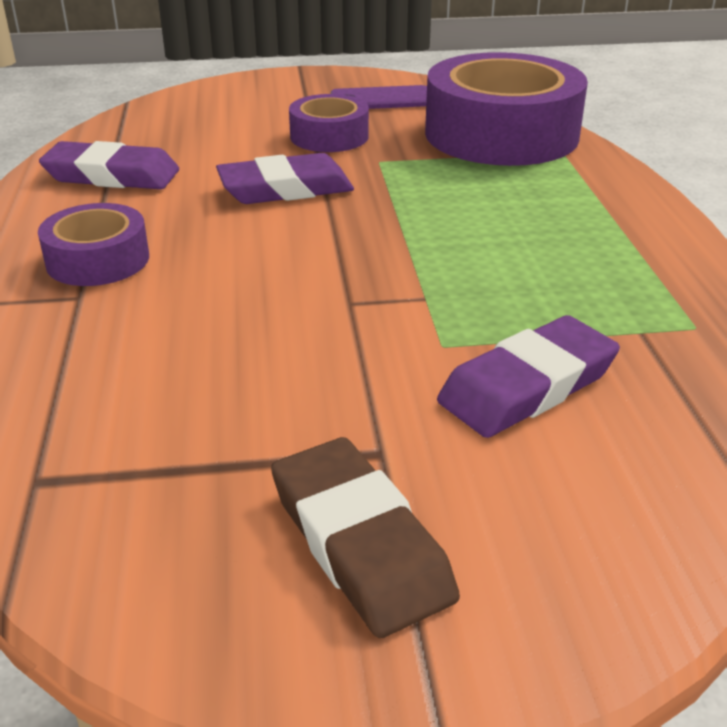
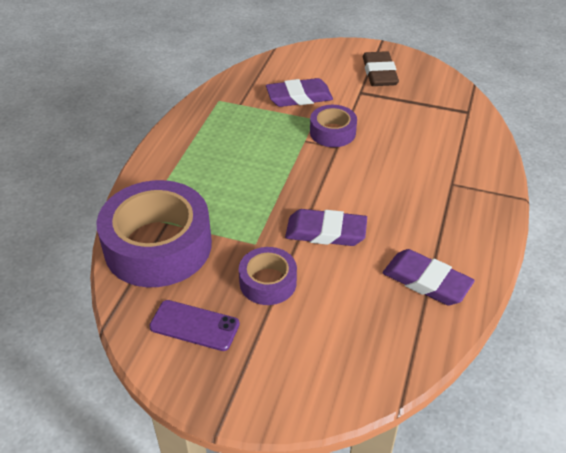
camera: 155 degrees left, 10 degrees up
(98, 260) = (441, 204): purple tape -> purple tape (332, 132)

